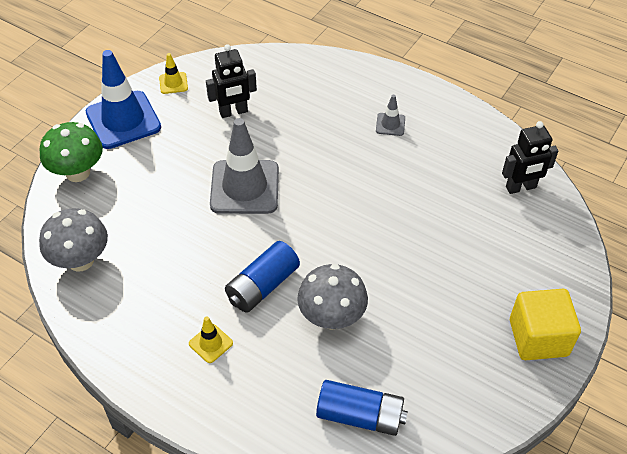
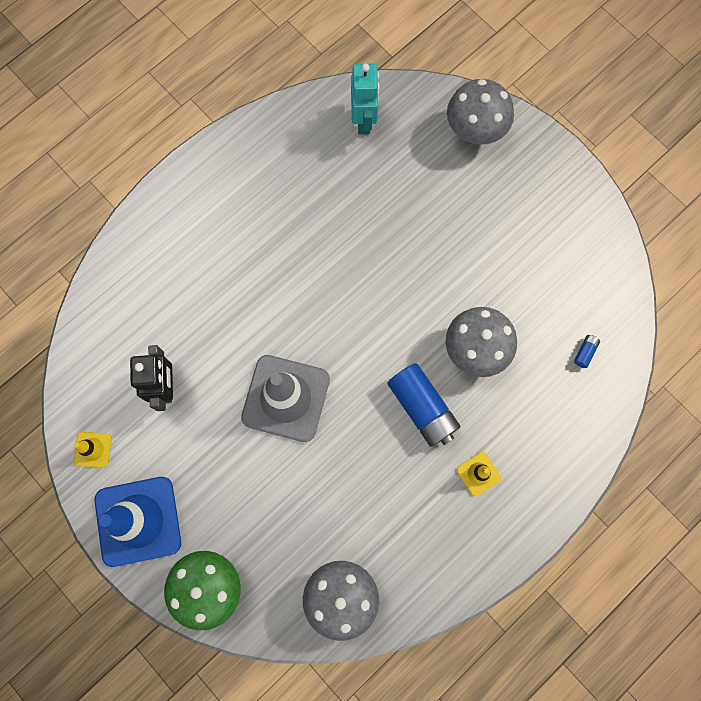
camera: 75 degrees left, 25 degrees up
(360, 415) = (585, 352): blue battery -> blue battery, size x0.41
(390, 124) = (239, 219): grey traffic cone -> none
(521, 187) = (364, 120): black robot -> turquoise robot
(538, 337) = (539, 172): yellow cube -> none
(555, 273) = (475, 130): none -> grey mushroom

